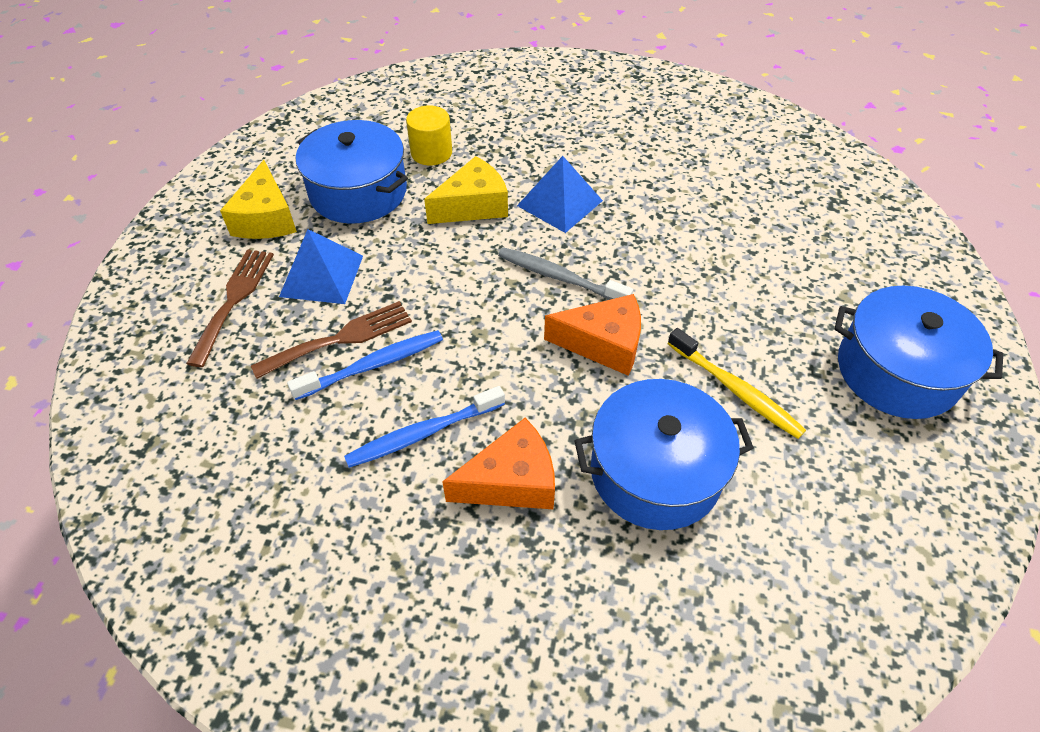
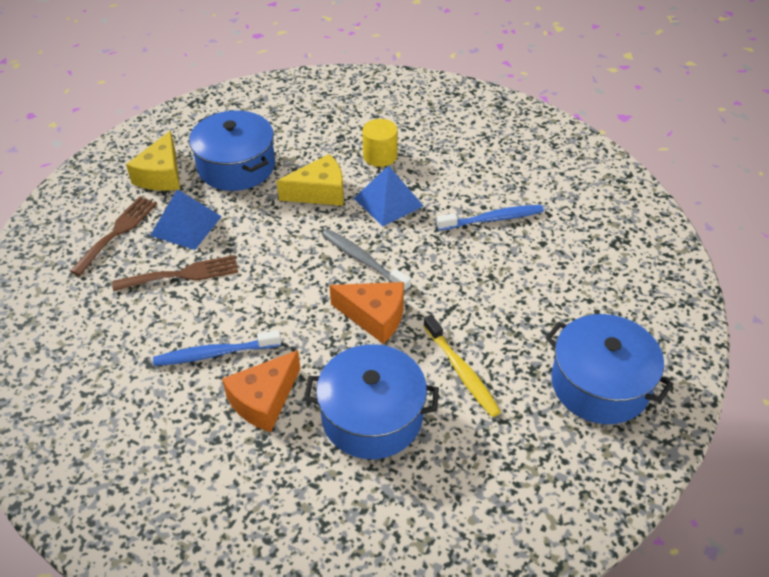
camera: 15 degrees right, 5 degrees down
(373, 365) = (198, 298): blue toothbrush -> blue toothbrush (492, 219)
(431, 153) = (304, 144): yellow cylinder -> yellow cylinder (380, 156)
(511, 481) = (264, 400): orange cheese -> orange cheese turned 135 degrees clockwise

